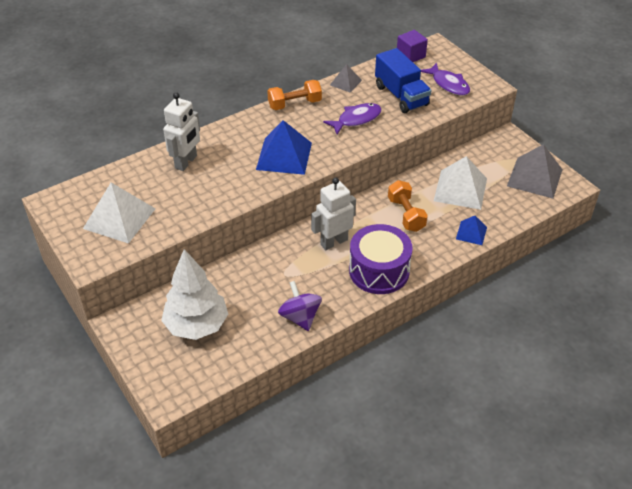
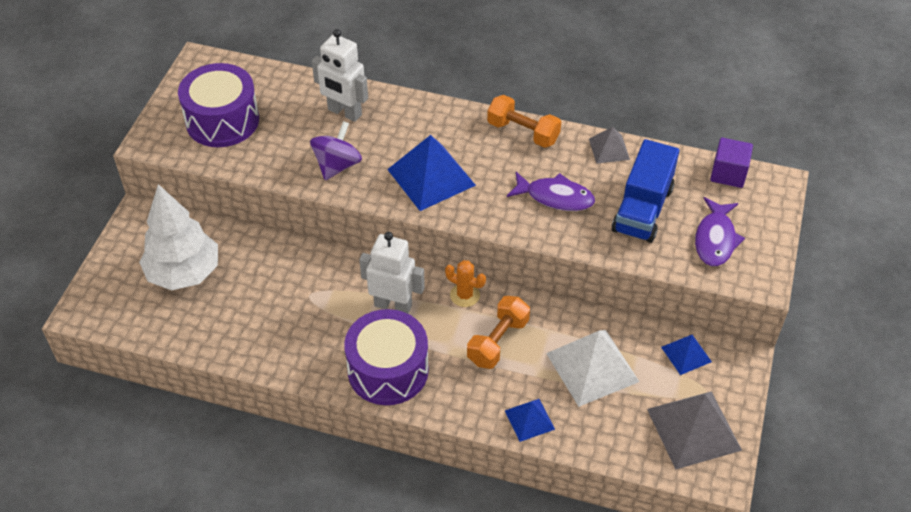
camera: 50 degrees right, 5 degrees up
(119, 218) = (222, 120): white pyramid -> purple drum
(186, 162) = (344, 112): white robot -> white robot turned 45 degrees clockwise
(300, 317) = (263, 345): purple spinning top -> purple spinning top (337, 165)
(359, 209) = (465, 295): none -> orange cactus
(486, 152) = (686, 354): none -> blue pyramid

